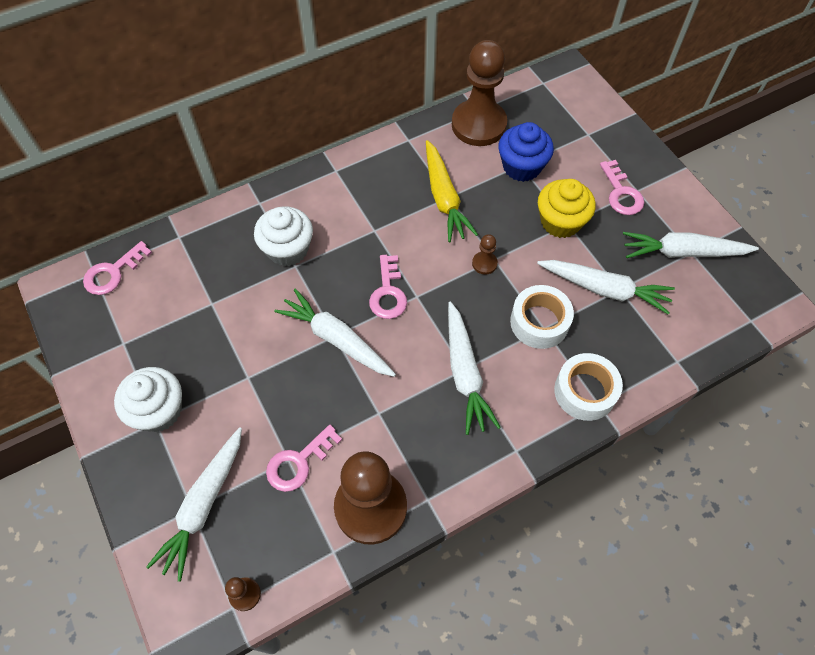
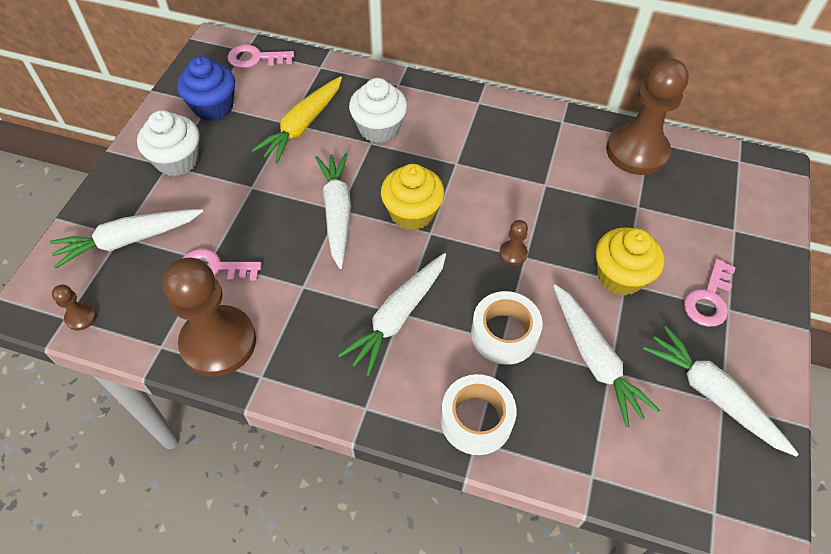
camera: 45 degrees right, 5 degrees down
(388, 293) = (412, 213): pink key -> yellow cupcake
(444, 198) = (539, 182): yellow carrot -> yellow carrot (302, 126)
(521, 167) = (637, 209): blue cupcake -> blue cupcake (213, 107)

